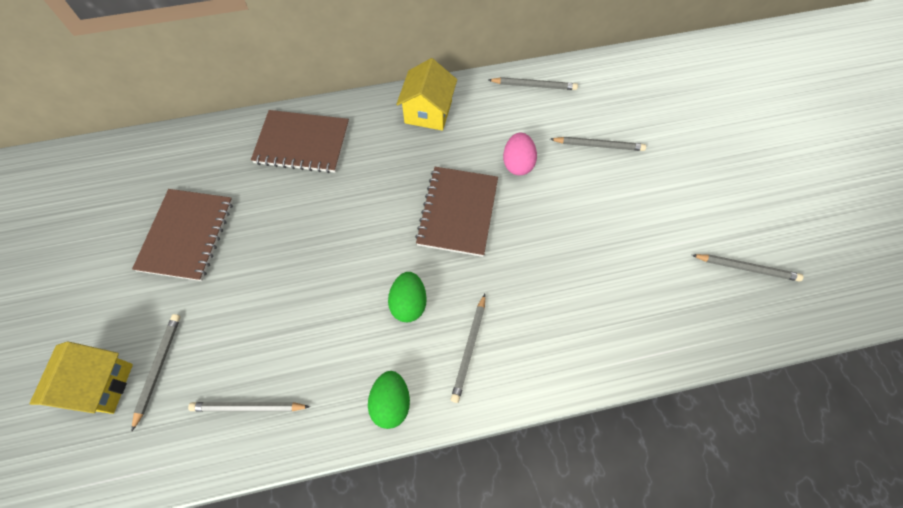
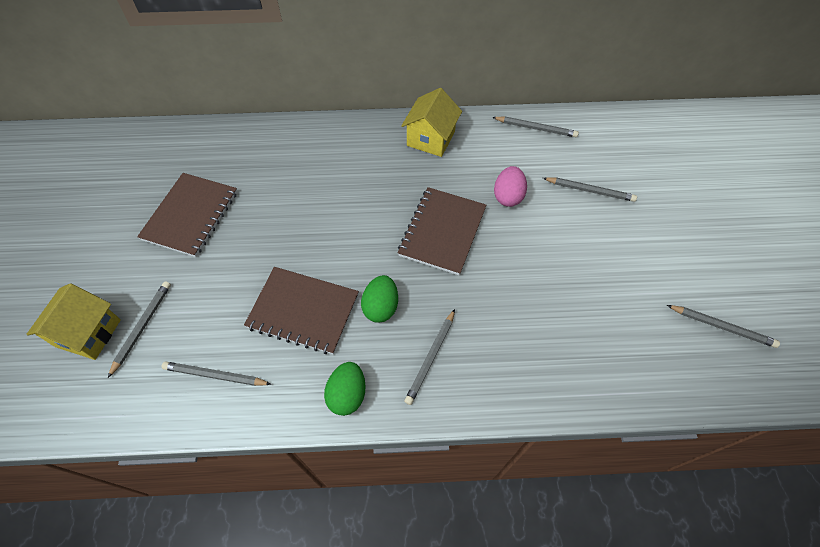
camera: 10 degrees right, 5 degrees down
(302, 143) = (309, 151): brown notebook -> brown notebook (303, 311)

